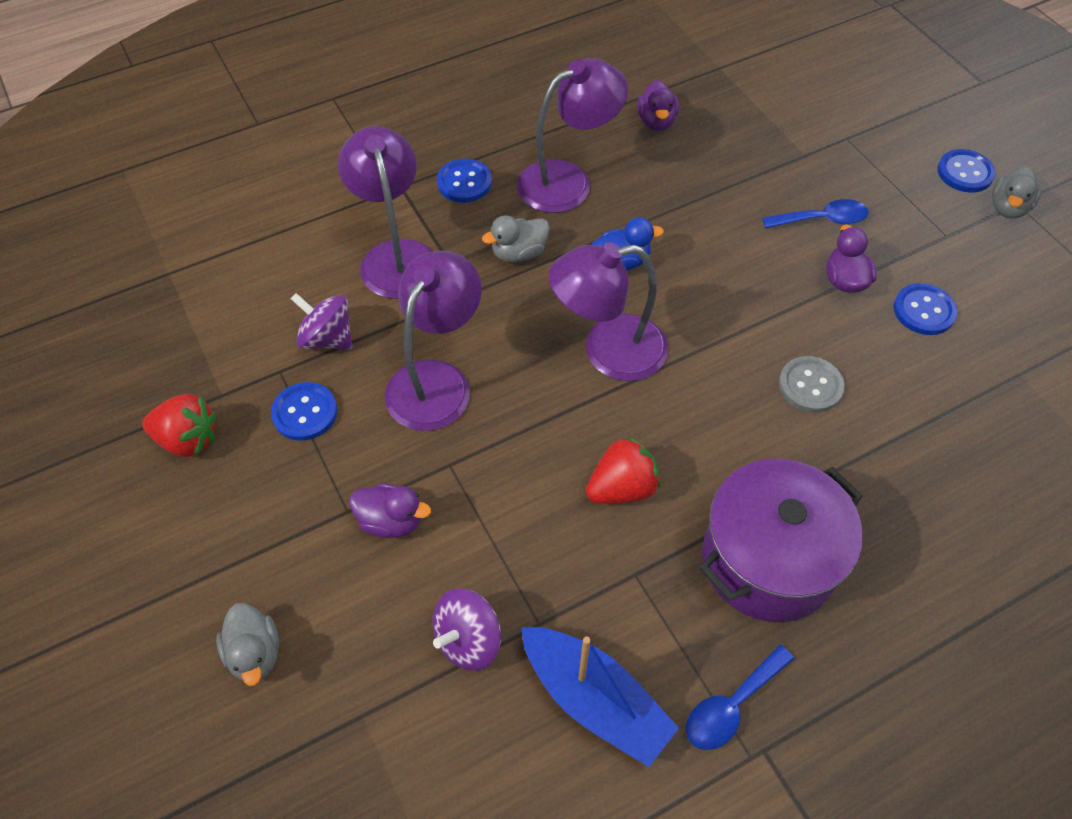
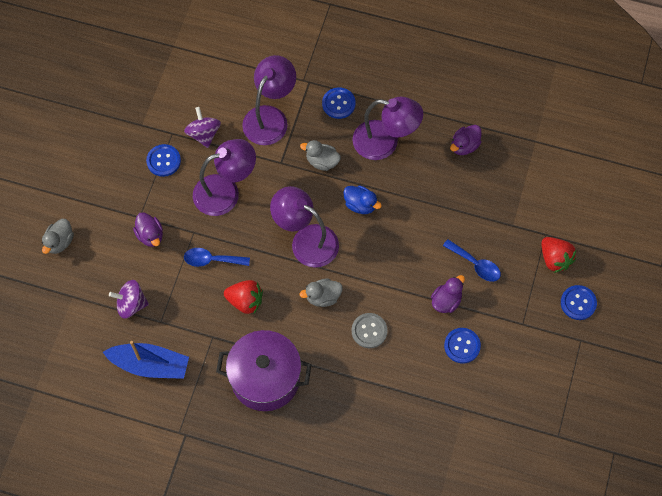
camera: 45 degrees right, 10 degrees up
(188, 439) = (112, 134): red strawberry -> red strawberry (555, 259)
(595, 700) = (150, 365): blue boat -> blue boat turned 75 degrees counterclockwise
(731, 706) = (192, 411): blue spoon -> blue spoon (211, 260)
(1008, 208) = (572, 338): grey duck -> grey duck (323, 297)

